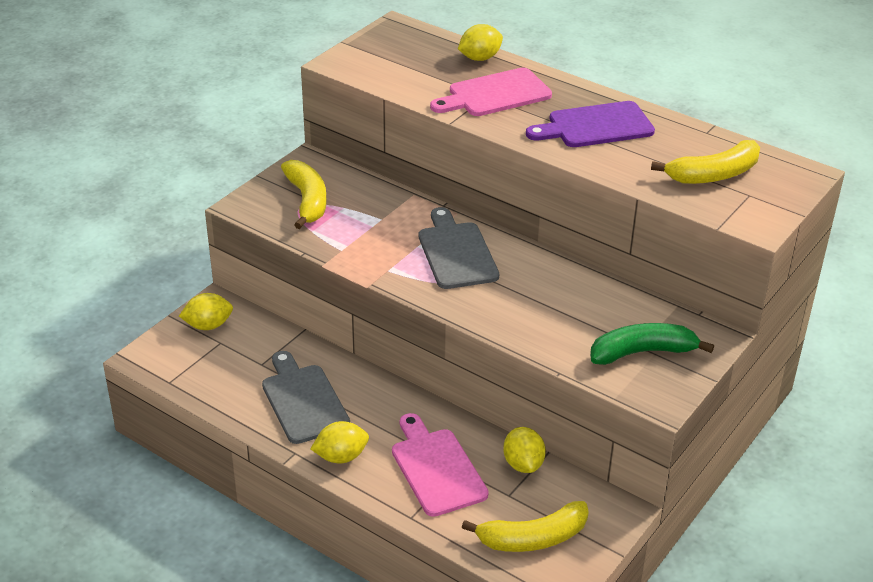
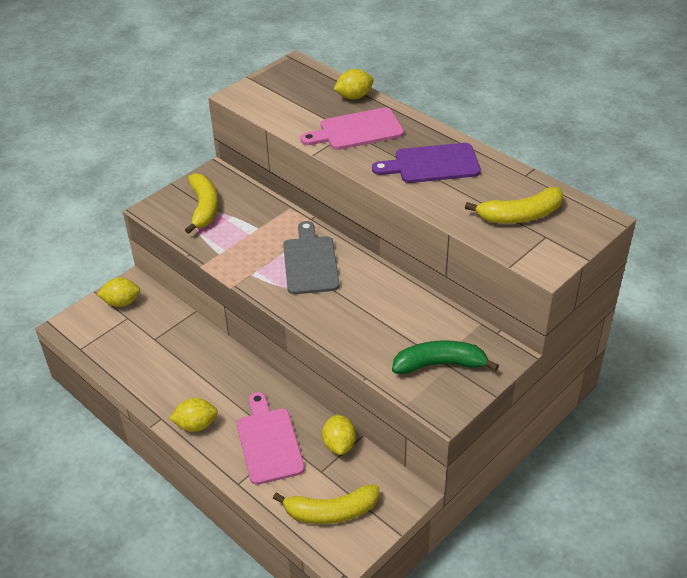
camera: 10 degrees right, 5 degrees up
(303, 400) = (179, 373): grey cutting board -> none

